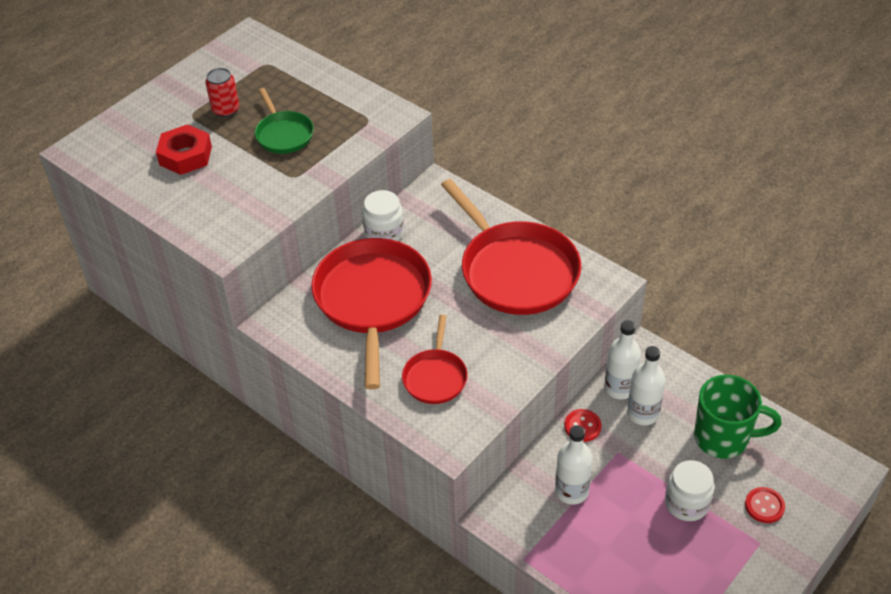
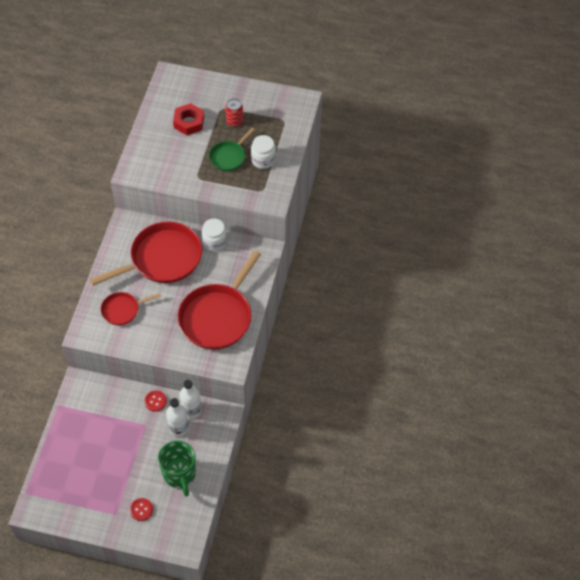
camera: 60 degrees right, 10 degrees up
(571, 491) = (110, 411): white bottle -> none
(686, 503) = (126, 470): white jar -> white jar (263, 160)

